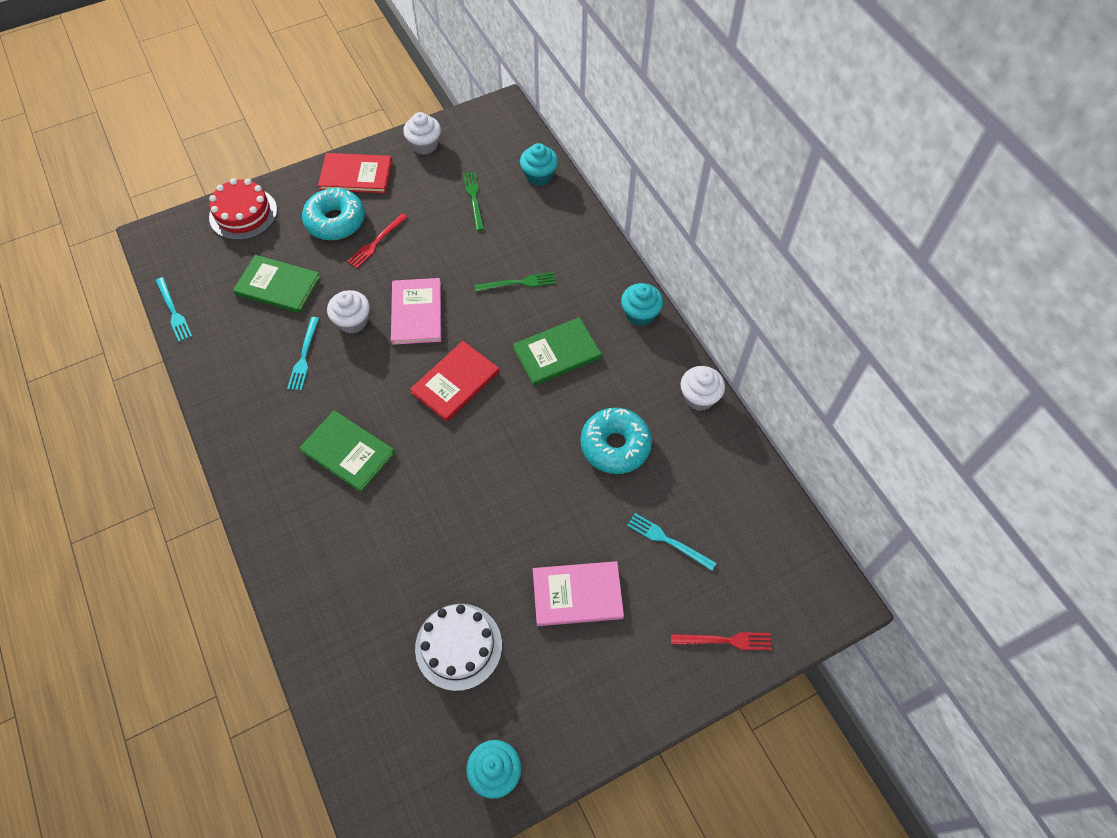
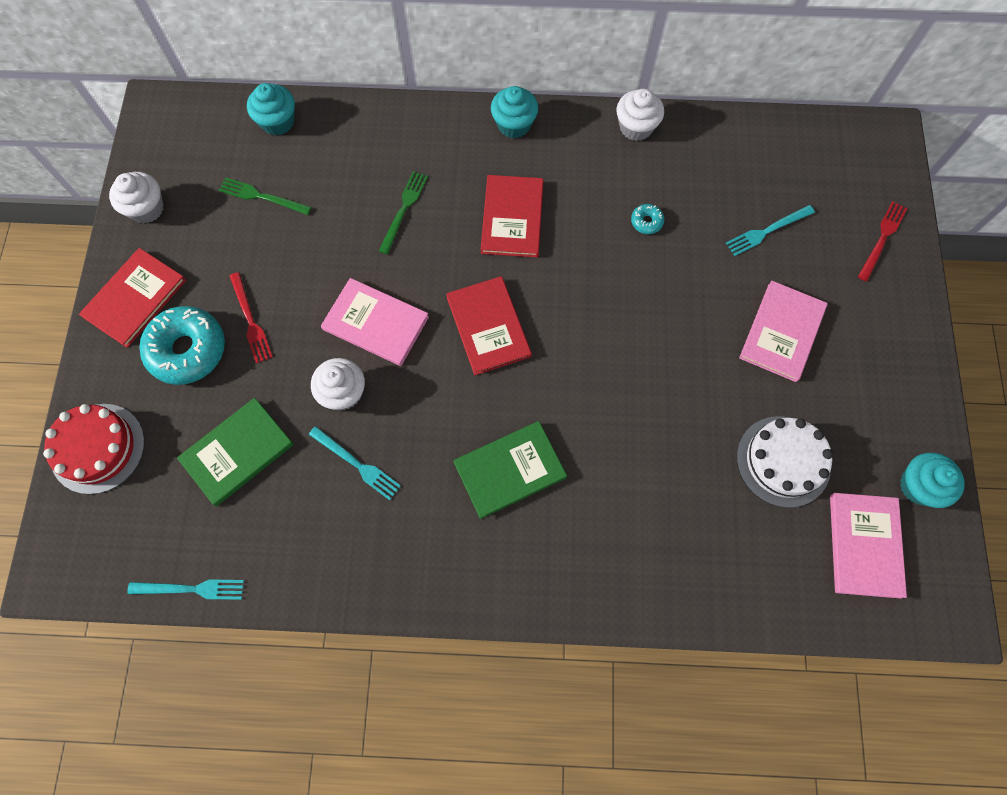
camera: 60 degrees left, 10 degrees up
(416, 746) = (864, 545): none -> pink book
(557, 353) = (512, 218): green book -> red book
(615, 446) = (646, 222): turquoise donut -> turquoise donut, size x0.43

